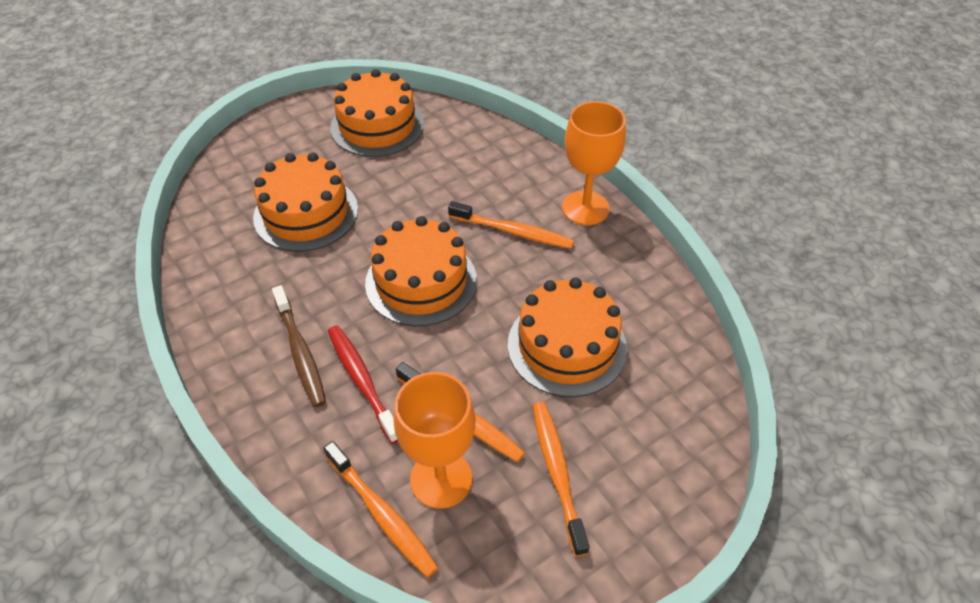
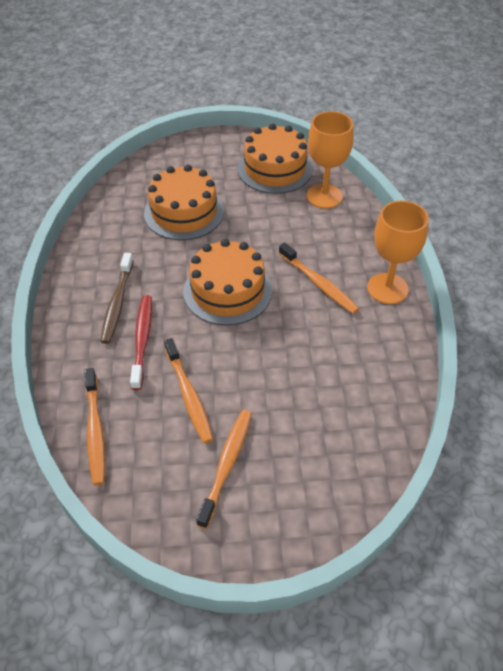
camera: 30 degrees right, 0 degrees up
(441, 479) = (147, 428): orange goblet -> orange goblet (324, 196)
(567, 346) = (298, 382): orange cake -> none

